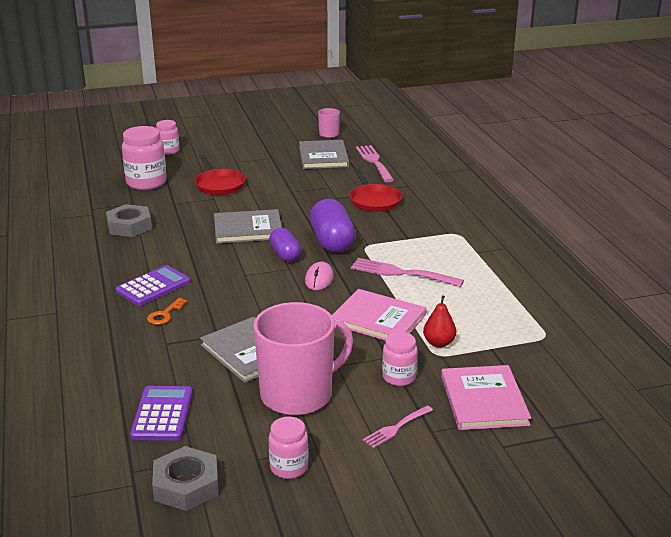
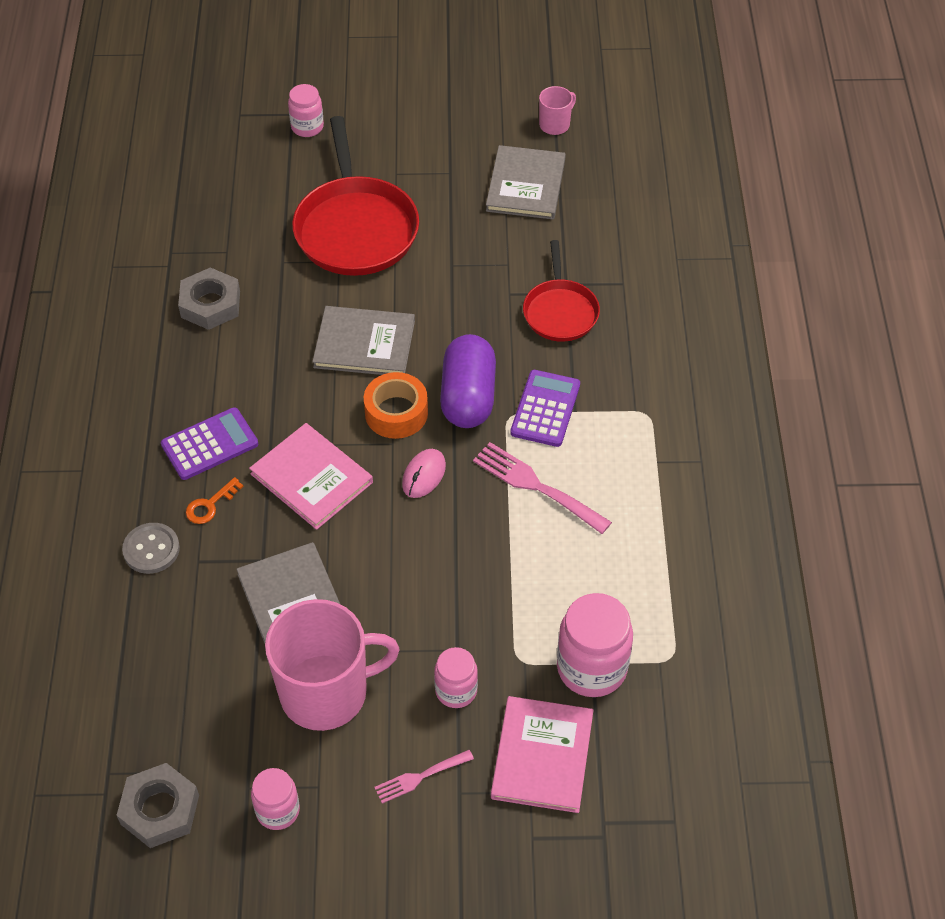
camera: 15 degrees right, 25 degrees up
(126, 343) = (151, 549): none -> grey button
(146, 183) = (257, 204): pink jar -> pink jar (591, 668)
(162, 414) = (162, 688): purple calculator -> purple calculator (545, 409)
(219, 185) = (355, 228): red pan -> red pan, size x1.71
(285, 255) = (396, 413): purple capsule -> orange tape
(374, 162) = (595, 213): pink fork -> none
(378, 319) = (471, 575): pink book -> pink book (311, 478)
(439, 343) = (529, 639): red pear -> none

